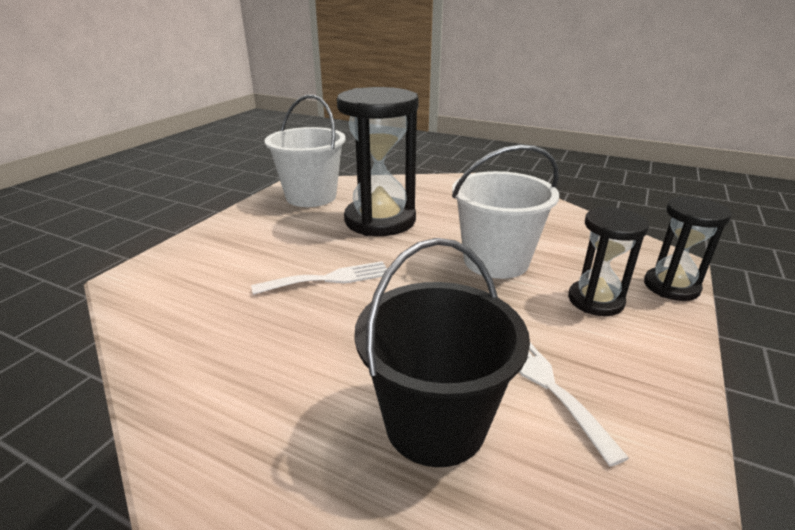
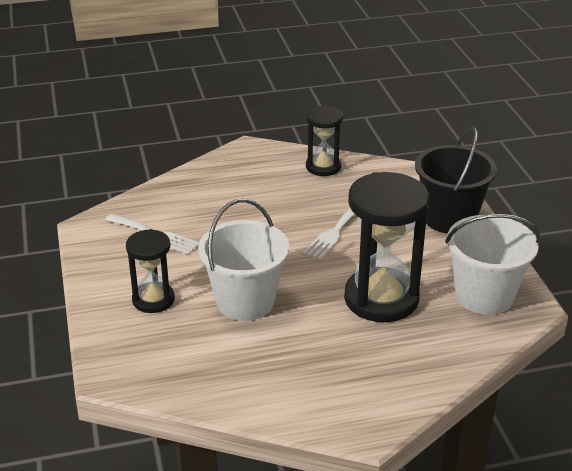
camera: 140 degrees right, 5 degrees up
(435, 423) = (192, 198): black bucket -> black bucket (449, 218)
(671, 286) = (104, 340): black hourglass -> black hourglass (323, 167)

